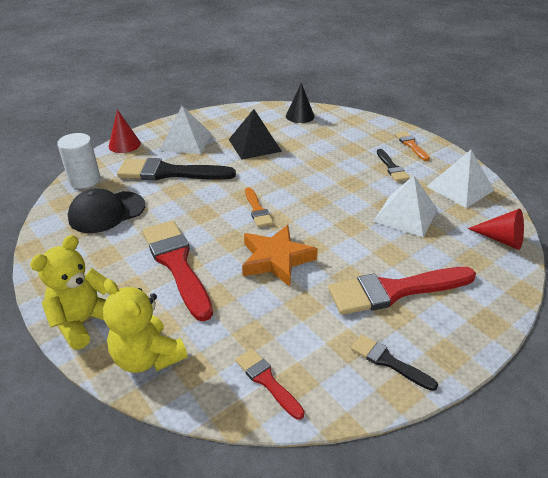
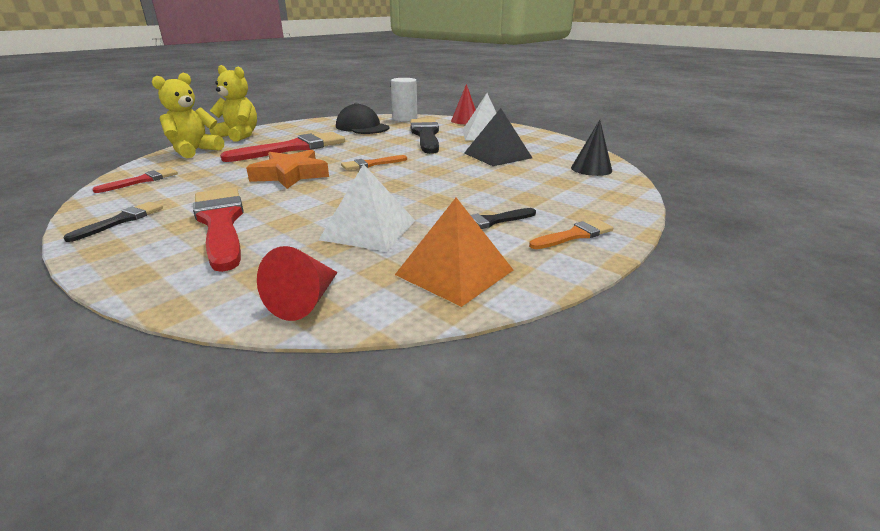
camera: 80 degrees right, 10 degrees down
(460, 188) = (454, 272): white pyramid -> orange pyramid

